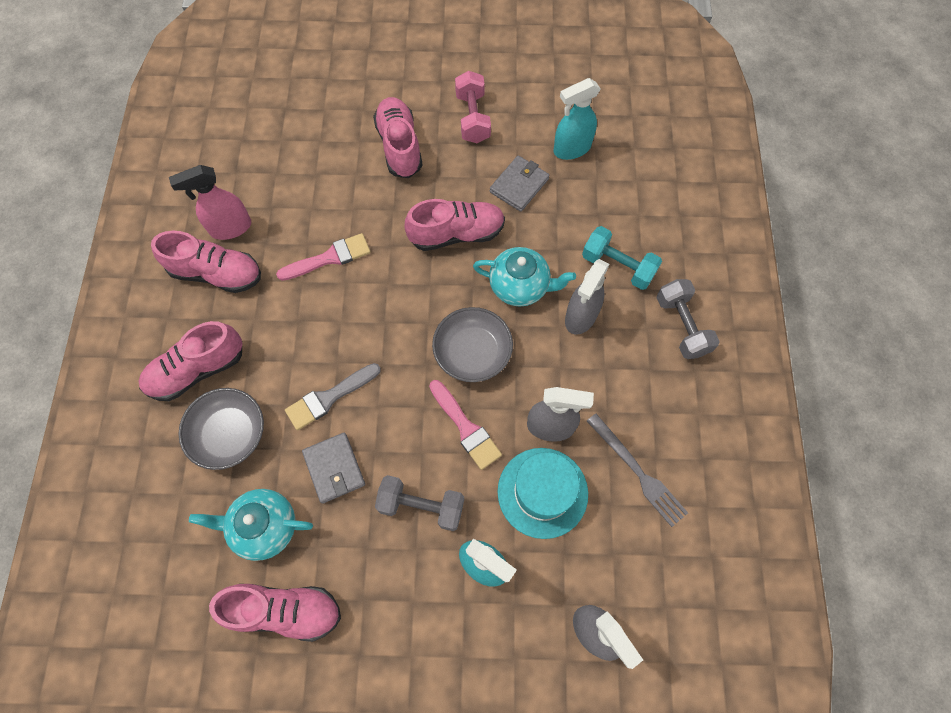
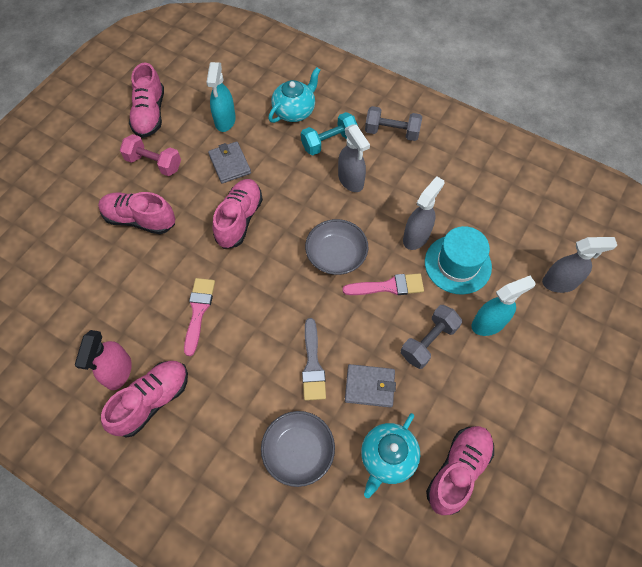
camera: 60 degrees left, 5 degrees down
(197, 370) = (228, 453): pink shoe -> pink shoe (150, 114)
(520, 286) = (306, 202): turquoise teapot -> turquoise teapot (294, 111)
(638, 472) = (472, 206): grey fork -> none

